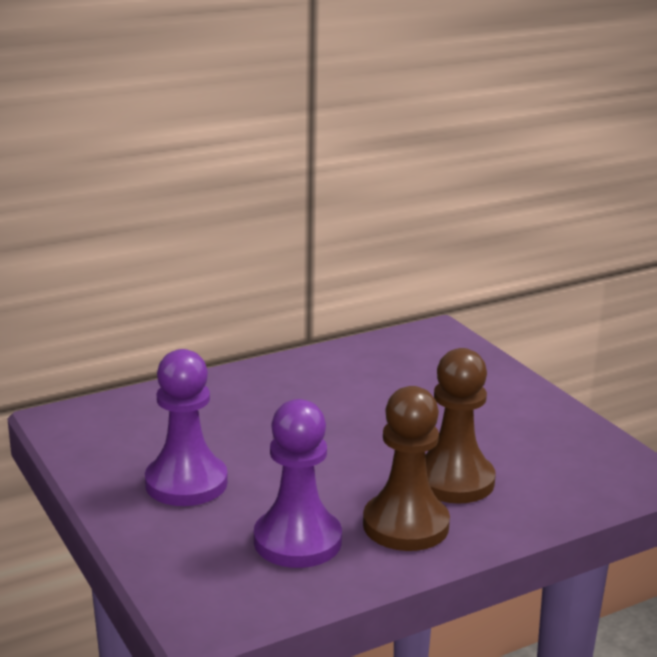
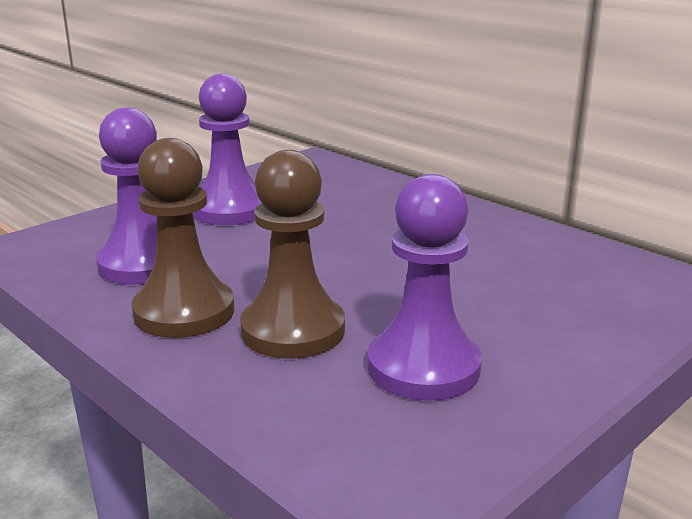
camera: 75 degrees right, 0 degrees up
(519, 441) = (423, 367): none -> purple pawn

